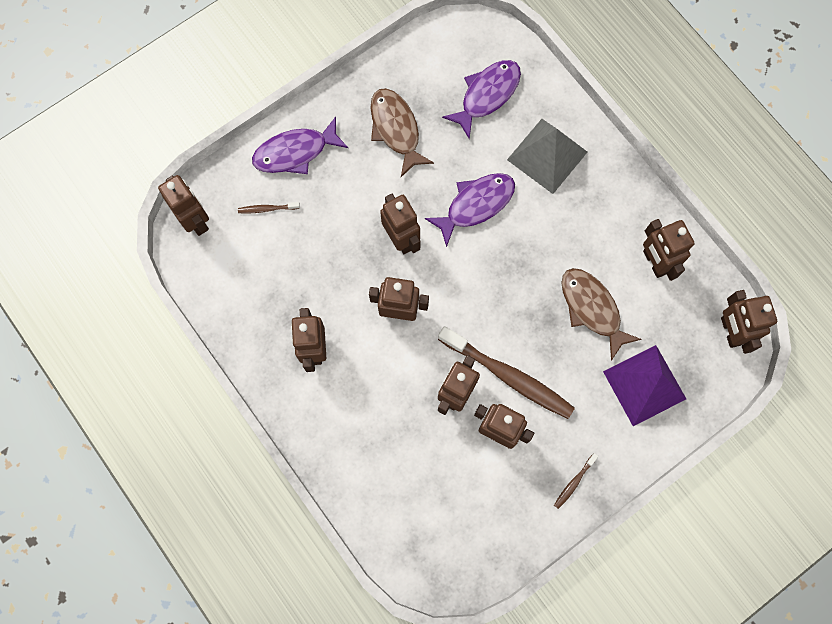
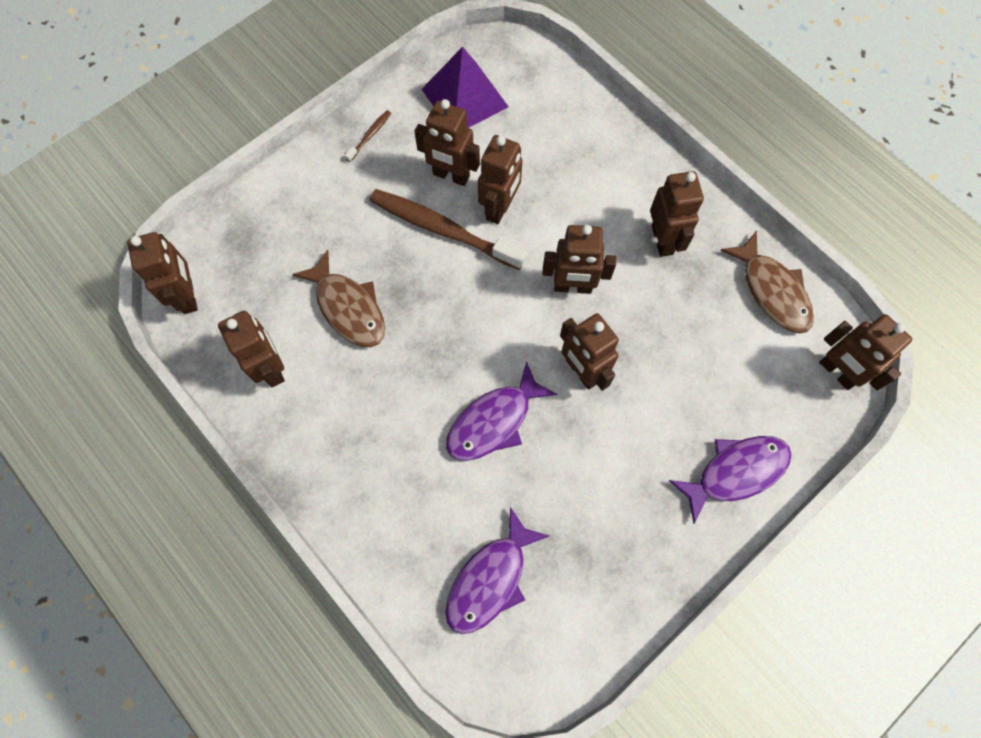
camera: 175 degrees right, 5 degrees down
(267, 209) = (753, 394): brown toothbrush -> none
(396, 129) = (609, 516): brown fish -> brown fish (772, 291)
(547, 155) = (405, 496): grey pyramid -> none
(644, 385) = (291, 232): purple pyramid -> purple pyramid (465, 98)

